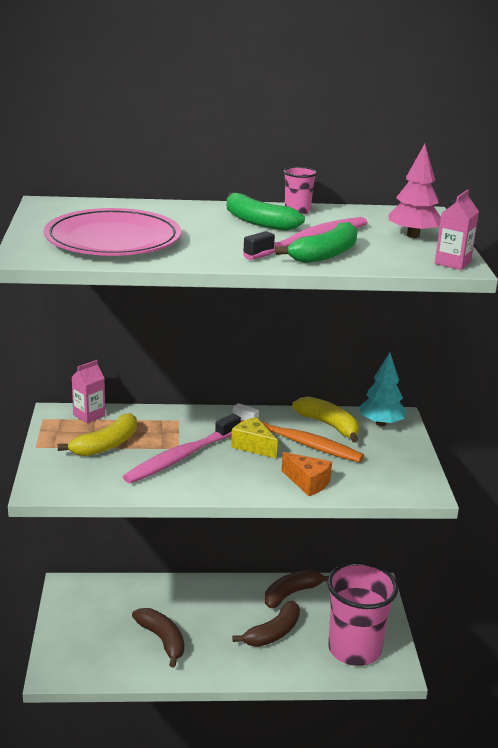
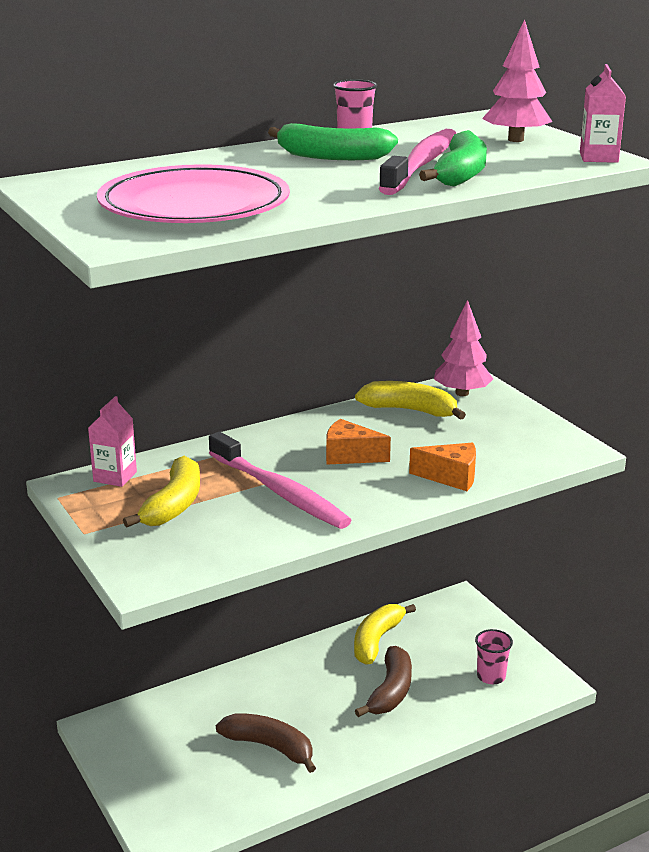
camera: 25 degrees left, 0 degrees up
(181, 457) = (280, 492): pink toothbrush -> pink toothbrush turned 60 degrees counterclockwise
(253, 446) = (350, 456): yellow cheese -> orange cheese
(292, 593) = (377, 640): brown banana -> yellow banana
(299, 442) = (396, 436): orange toothbrush -> none
(354, 649) = (491, 676): pink cup -> pink cup, size x0.43
(381, 423) = (462, 393): turquoise tree -> pink tree

